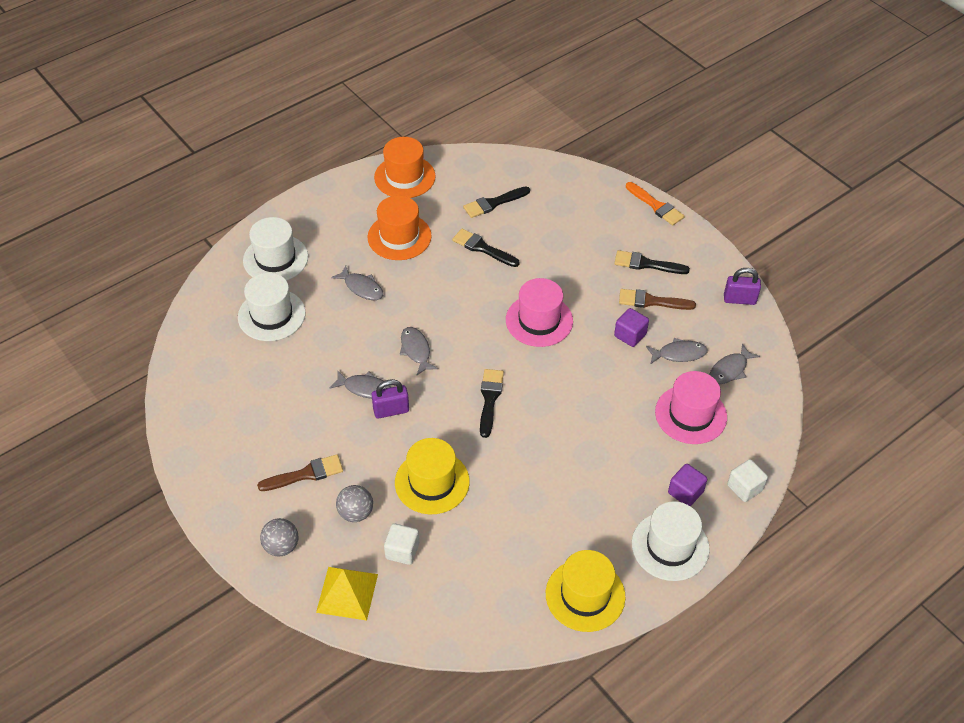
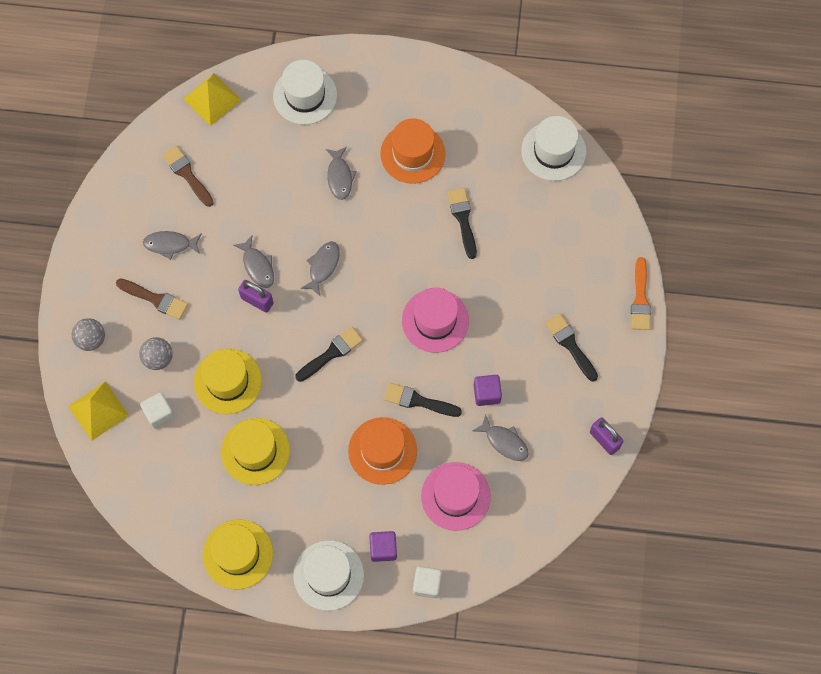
camera: 45 degrees right, 20 degrees up
(202, 311) = (212, 99): none -> yellow pyramid
(271, 315) = (255, 145): white hat -> white hat (553, 151)
(404, 177) = (474, 98): orange hat -> orange hat (382, 451)
(493, 203) = (516, 184): black brush -> black brush (418, 401)
(511, 511) = (255, 451): none -> yellow hat
(651, 301) = (536, 380): brown brush -> brown brush (187, 174)
(730, 370) = (526, 489): grey fish -> grey fish (170, 244)

